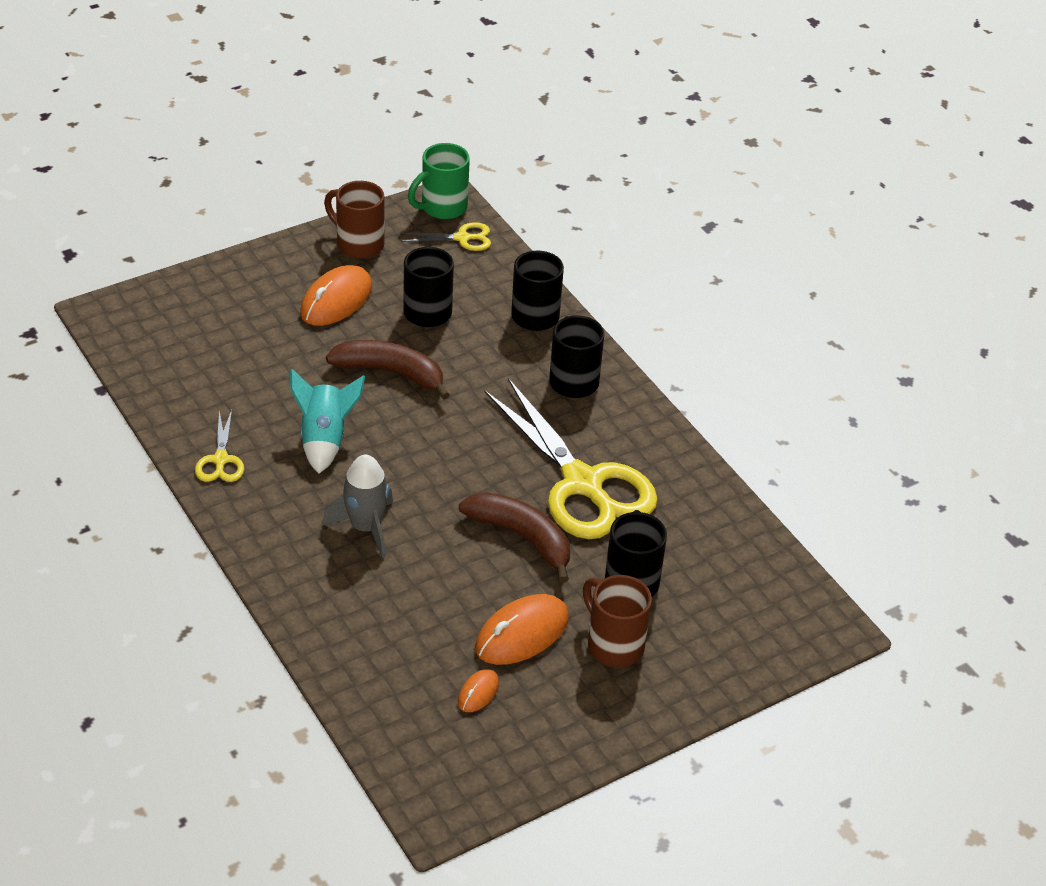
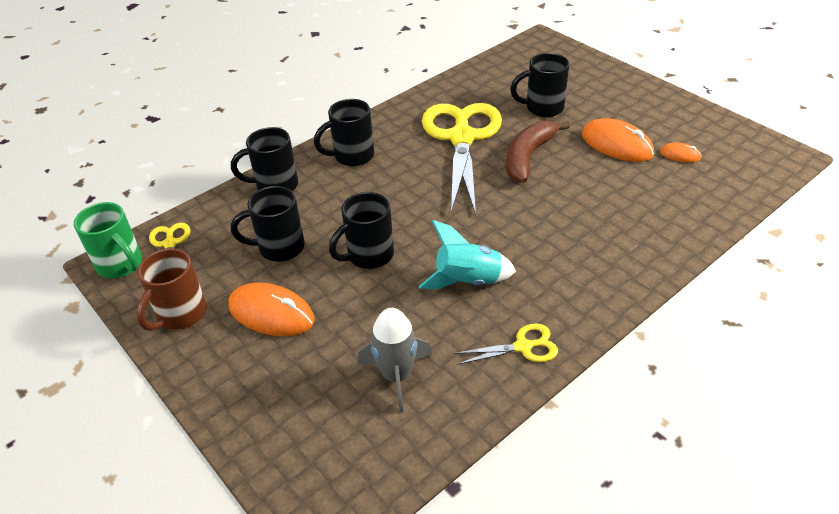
camera: 95 degrees left, 0 degrees up
(365, 527) = (559, 235): grey rocket -> grey rocket (397, 376)
(391, 373) = (368, 255): brown banana -> black mug
(582, 483) = (462, 138): yellow scissors -> yellow scissors turned 45 degrees counterclockwise
(613, 645) = (602, 108): brown mug -> none

